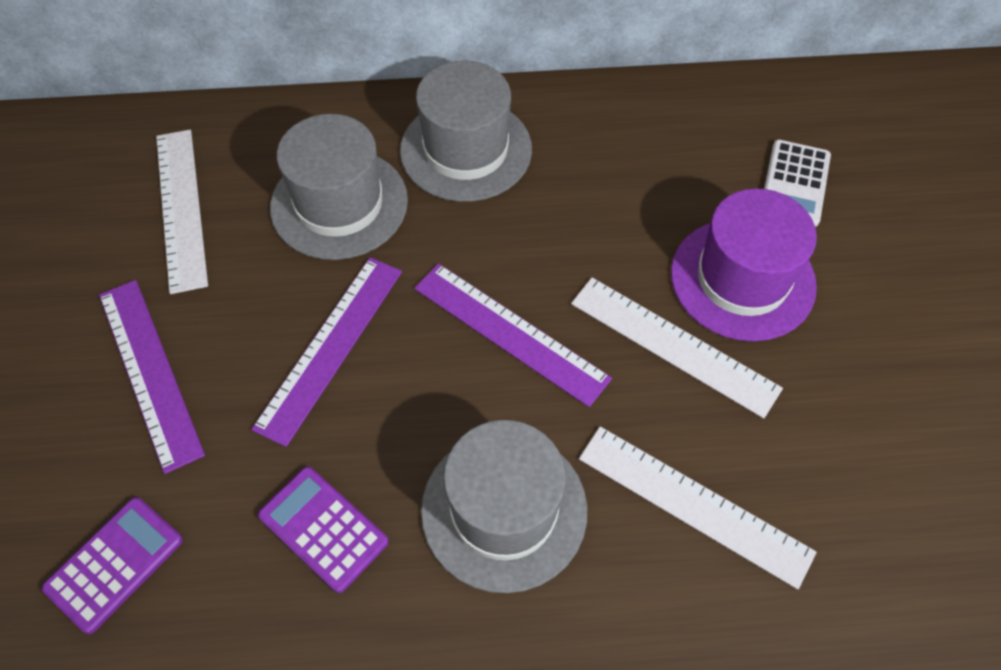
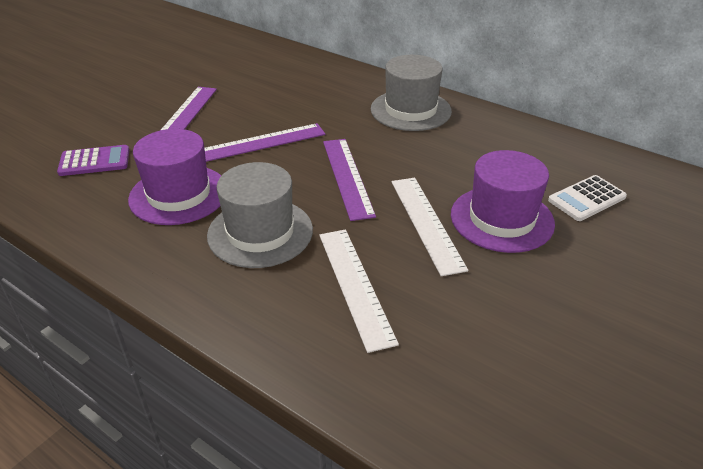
camera: 40 degrees right, 20 degrees down
(181, 208) = (262, 77): white ruler -> none
(323, 529) = (179, 194): purple calculator -> purple hat
(339, 204) = (328, 102): grey hat -> none

